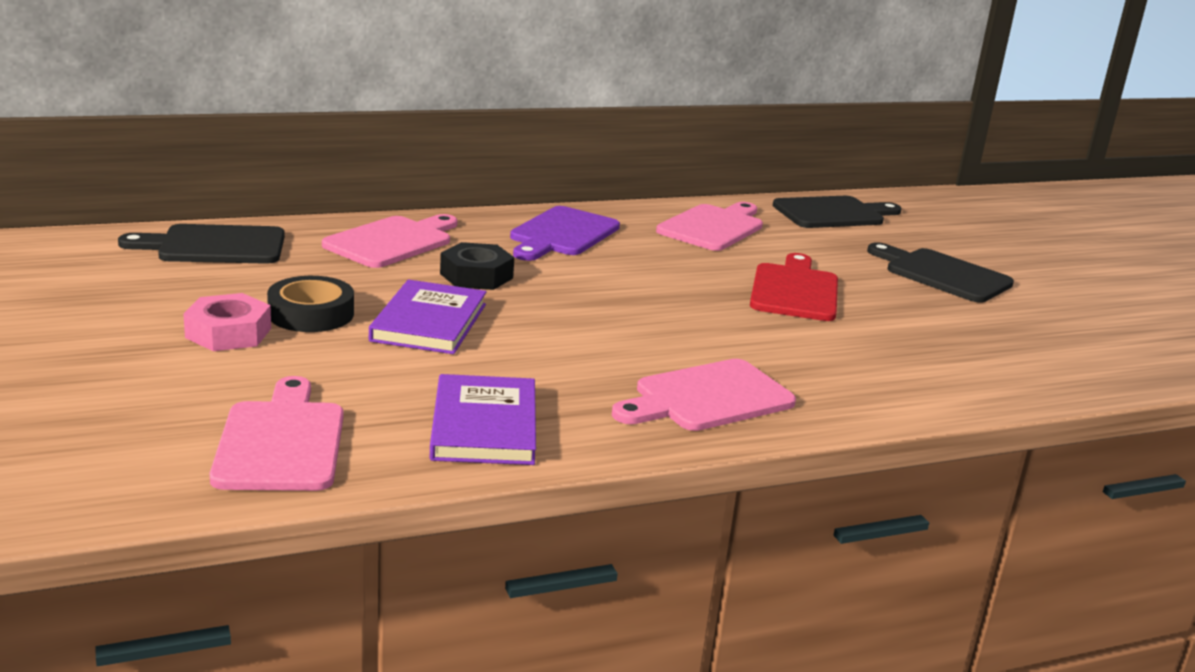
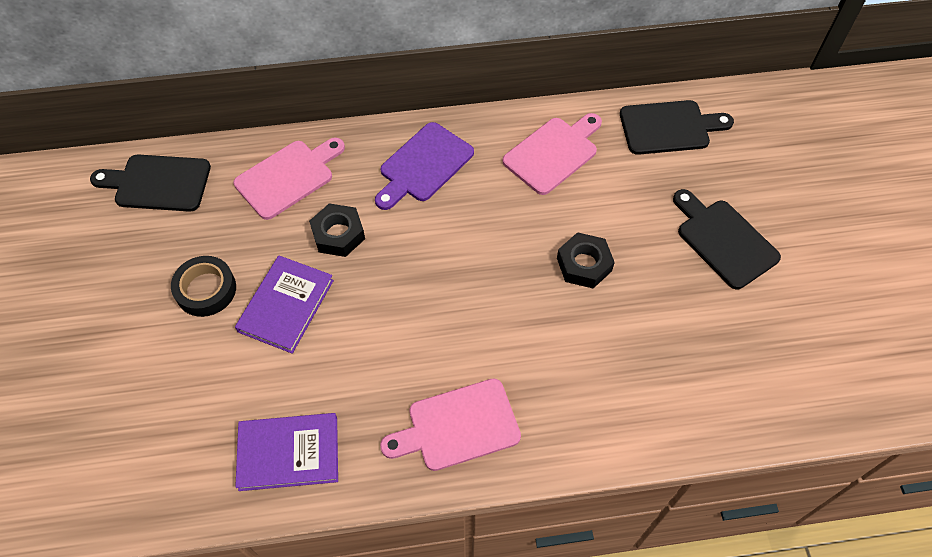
camera: 15 degrees right, 35 degrees up
(228, 333) = (145, 315): pink nut -> none
(281, 441) = (153, 463): pink cutting board -> none
(484, 425) = (288, 453): purple book -> purple book turned 75 degrees clockwise
(794, 290) = (584, 264): red cutting board -> black nut

